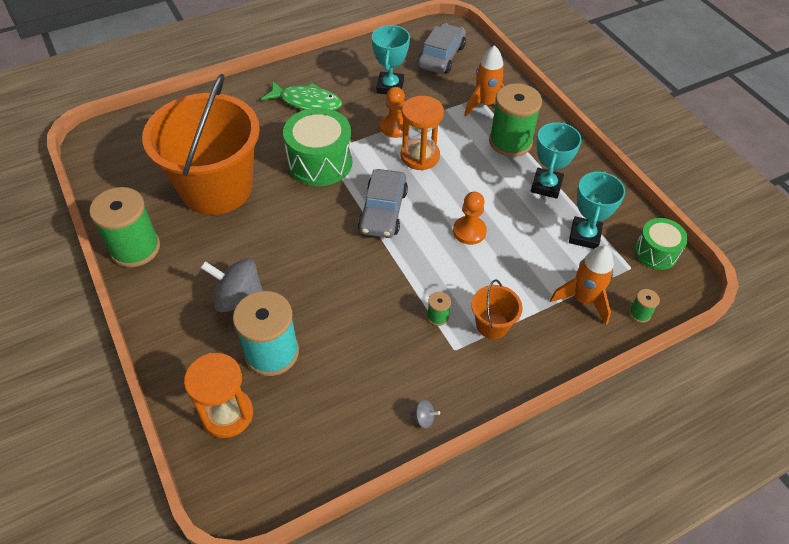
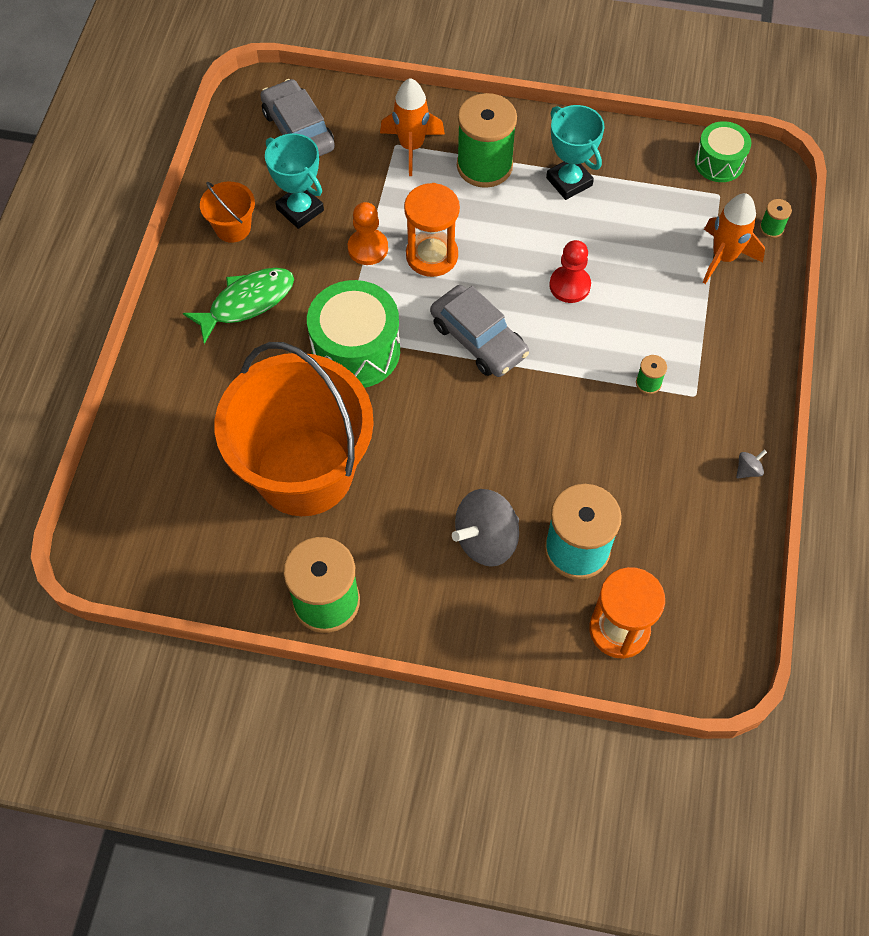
camera: 50 degrees left, 10 degrees up
(469, 231) = (569, 285): orange pawn -> red pawn
(492, 325) = (693, 347): orange bucket -> orange bucket (233, 228)
(584, 236) = (654, 200): turquoise trophy -> none

